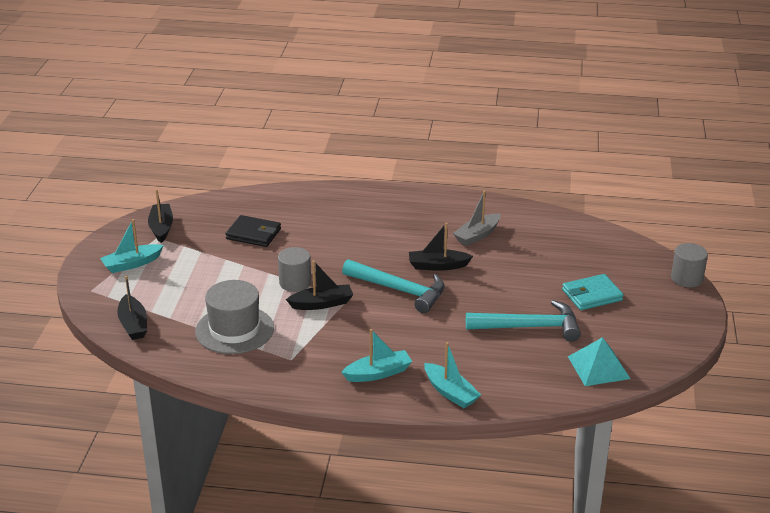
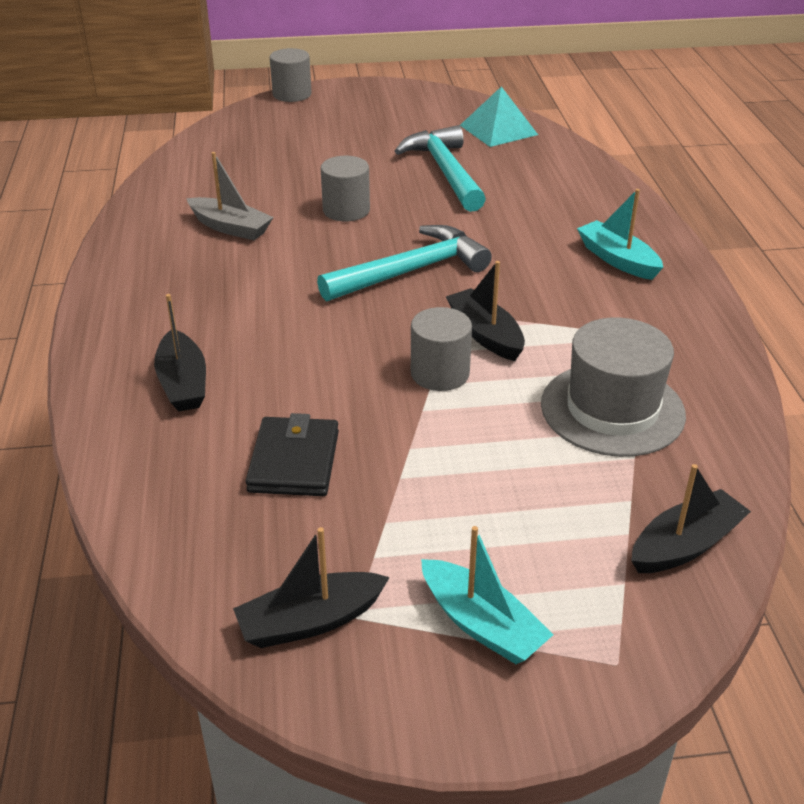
camera: 105 degrees left, 5 degrees up
(399, 290) = (411, 271): turquoise hammer -> turquoise hammer turned 45 degrees clockwise
(437, 266) = (330, 249): black boat -> black boat (183, 383)
(450, 392) = (614, 206): turquoise boat -> none
(485, 278) = (346, 210): none -> grey cylinder
(592, 295) = (353, 141): turquoise wallet -> none

